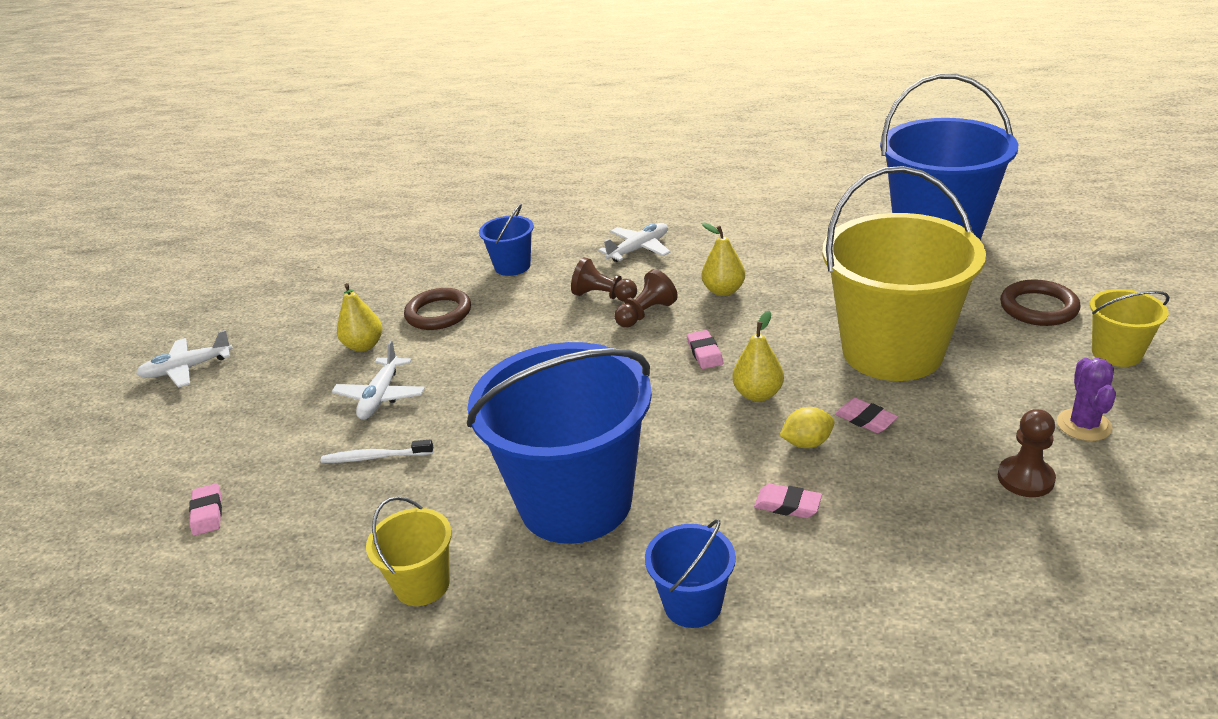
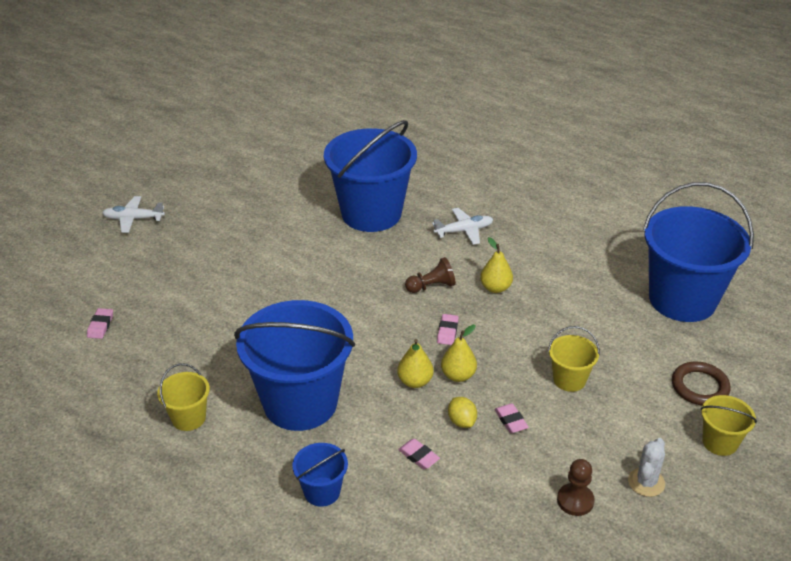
camera: 20 degrees right, 5 degrees up
(364, 346) = (243, 242): yellow pear -> yellow pear (415, 381)
(375, 457) = (207, 326): white toothbrush -> none
(381, 396) = (233, 284): white plane -> none
(438, 313) = (302, 234): brown ring -> none
(512, 266) = (371, 213): blue bucket -> blue bucket, size x2.23
(603, 296) = (414, 261): brown pawn -> none
(807, 443) = (461, 421): yellow lemon -> yellow lemon turned 60 degrees clockwise
(892, 351) = (569, 379): yellow bucket -> yellow bucket, size x0.45
(1083, 425) = (646, 482): purple cactus -> white cactus

